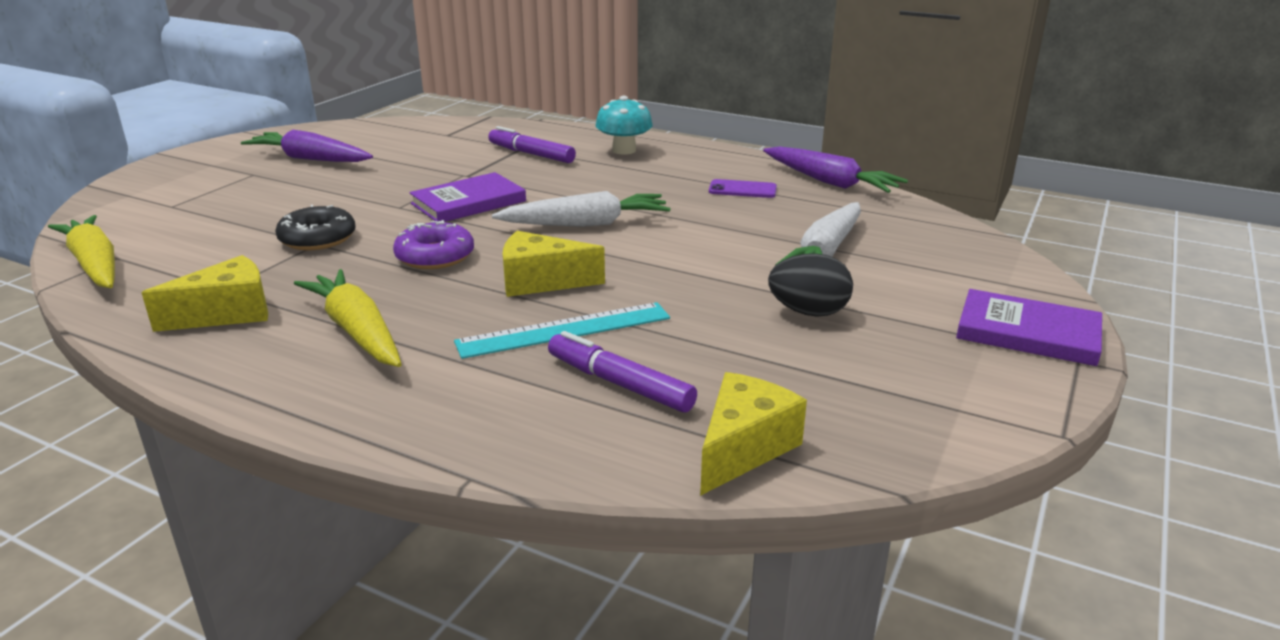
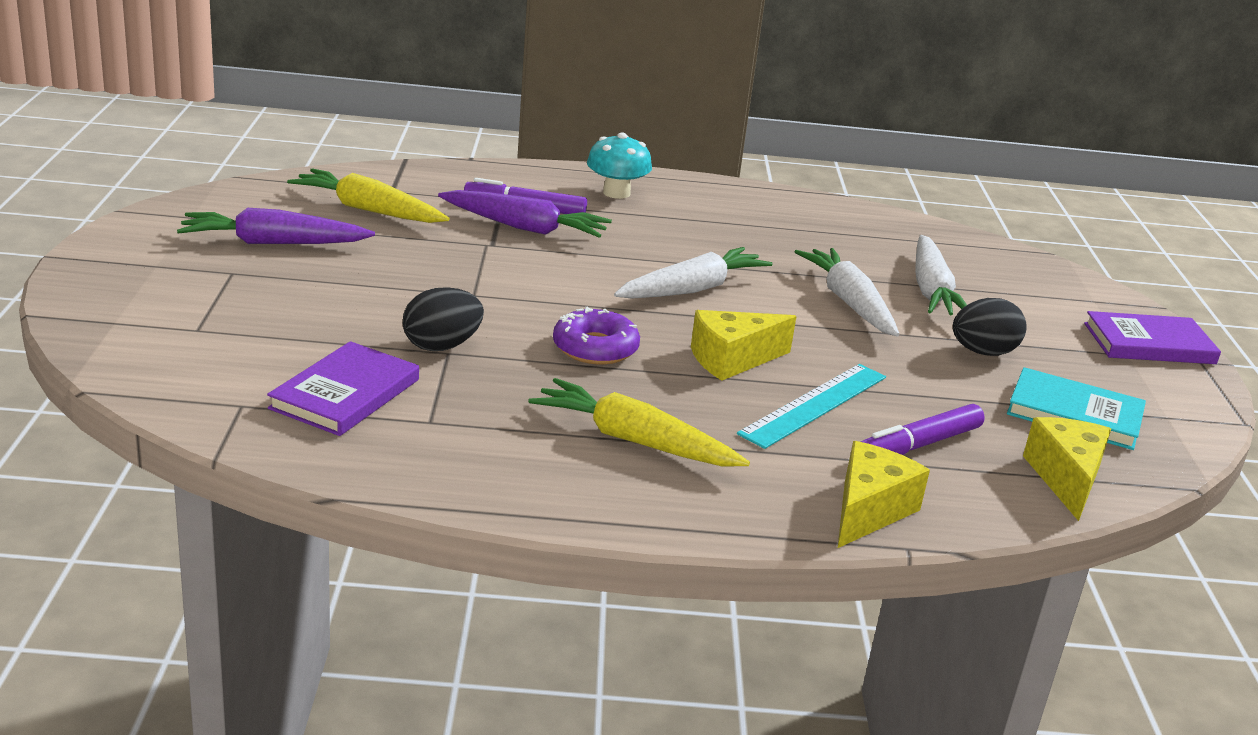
camera: 30 degrees left, 0 degrees up
(95, 265) = (231, 418): yellow carrot -> yellow carrot (368, 210)
(227, 313) = (477, 447): yellow cheese -> yellow cheese (868, 511)
(317, 238) = (441, 346): black donut -> black egg
(468, 202) = (542, 279): purple book -> purple book (345, 394)
(619, 383) = (918, 445): purple marker -> purple marker turned 45 degrees counterclockwise
(722, 252) = (849, 303): none -> white carrot
(742, 189) = (787, 230): purple phone -> none
(829, 182) = (853, 211): purple carrot -> purple carrot (524, 227)
(841, 386) = (1074, 414): none -> turquoise book

